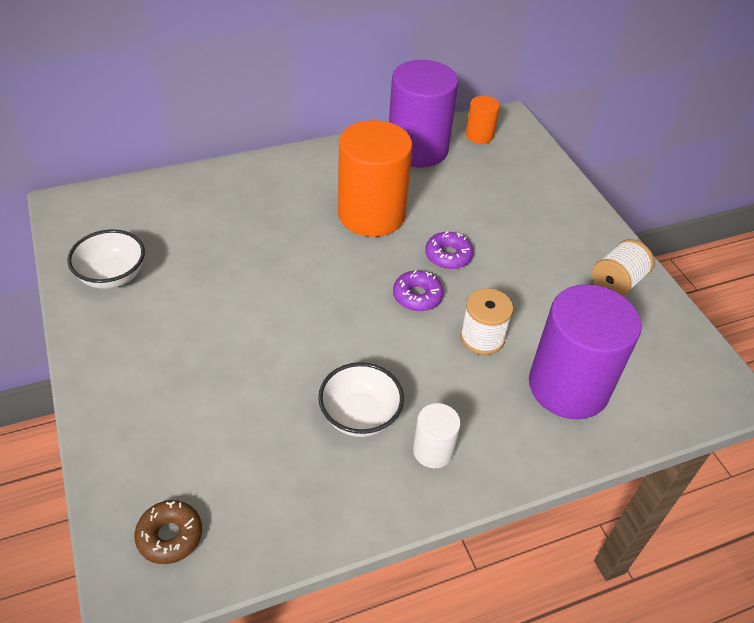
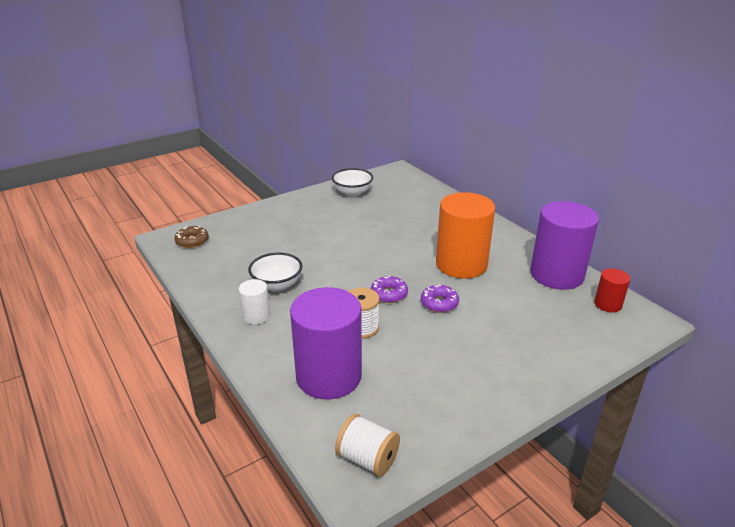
camera: 80 degrees right, 15 degrees down
(479, 135) = (608, 304): orange cylinder -> red cylinder
(617, 282) = (463, 403): white spool -> white spool (367, 459)

